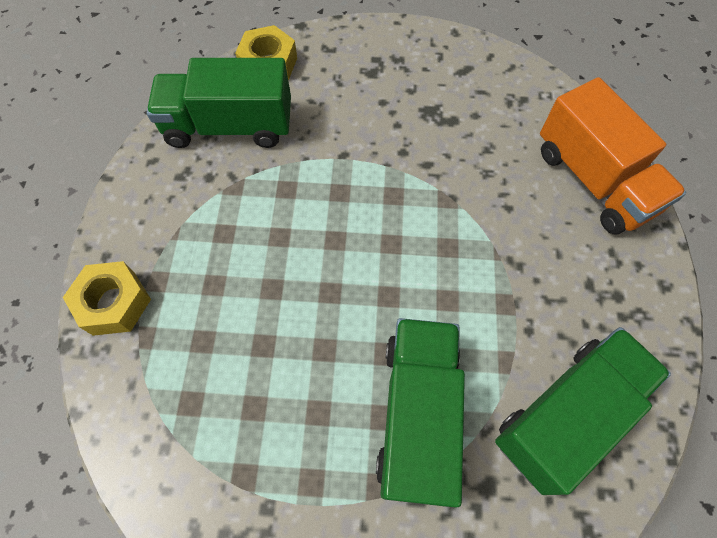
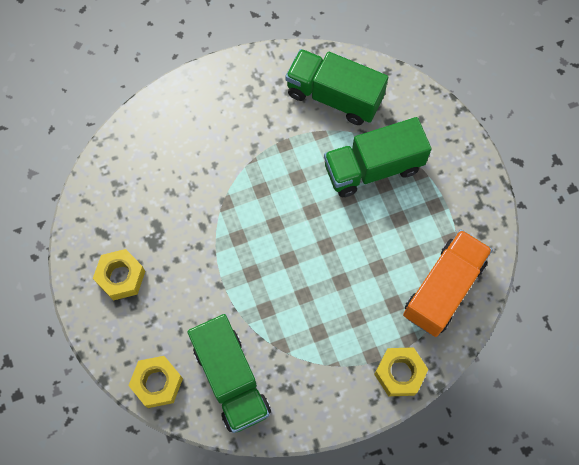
camera: 115 degrees left, 5 degrees up
(403, 70) = (121, 277): none -> yellow nut
(593, 180) = (169, 120): orange truck -> orange truck (443, 289)

